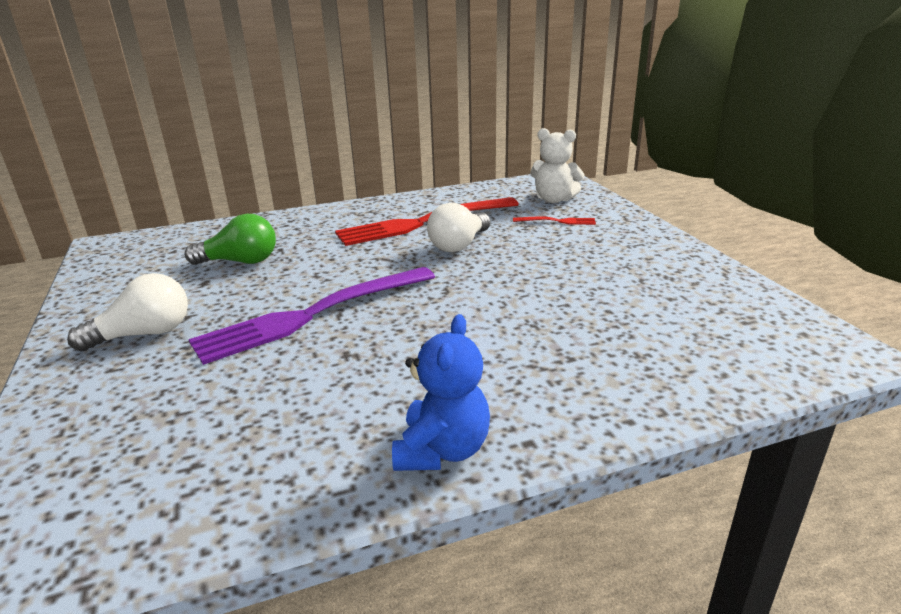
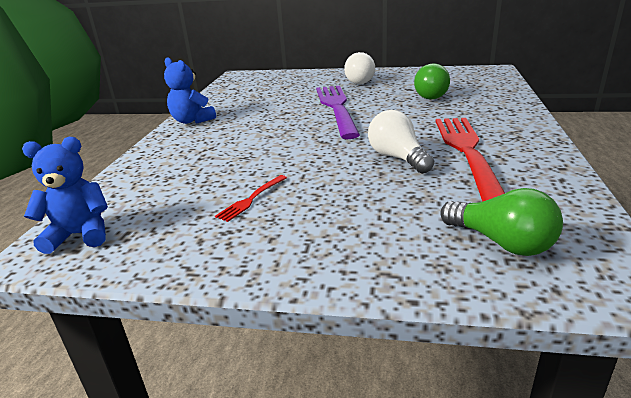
camera: 120 degrees right, 0 degrees up
(554, 199) = (502, 242): white teddy bear -> green light bulb
(557, 221) = (416, 219): red fork -> red fork (251, 199)
(793, 345) = (80, 235): none -> blue teddy bear

